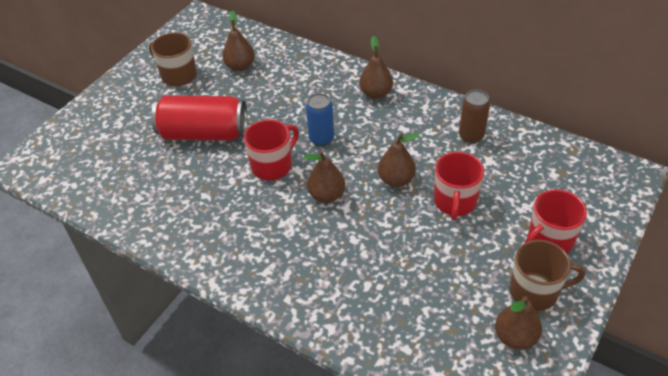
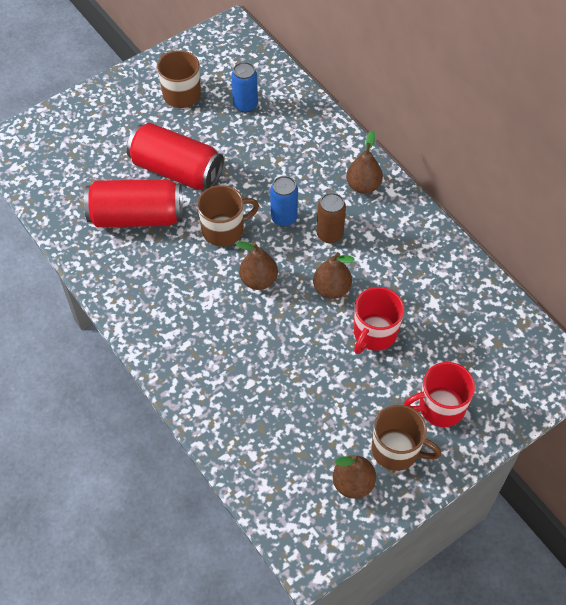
camera: 20 degrees right, 10 degrees up
(184, 182) = (137, 217): none -> red can
(240, 66) = (245, 105): brown pear -> blue can
(273, 165) = (224, 230): red mug -> brown mug
(471, 136) = (431, 269): brown can -> brown can (329, 234)

